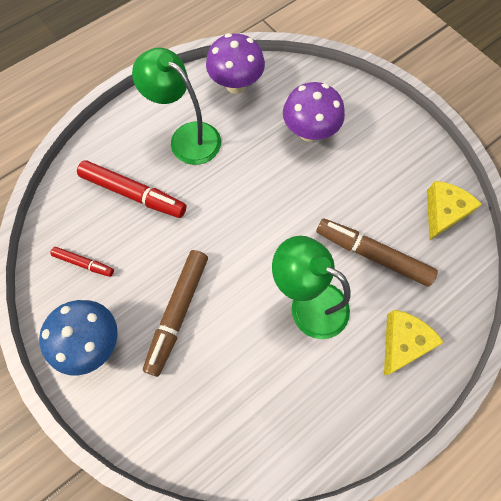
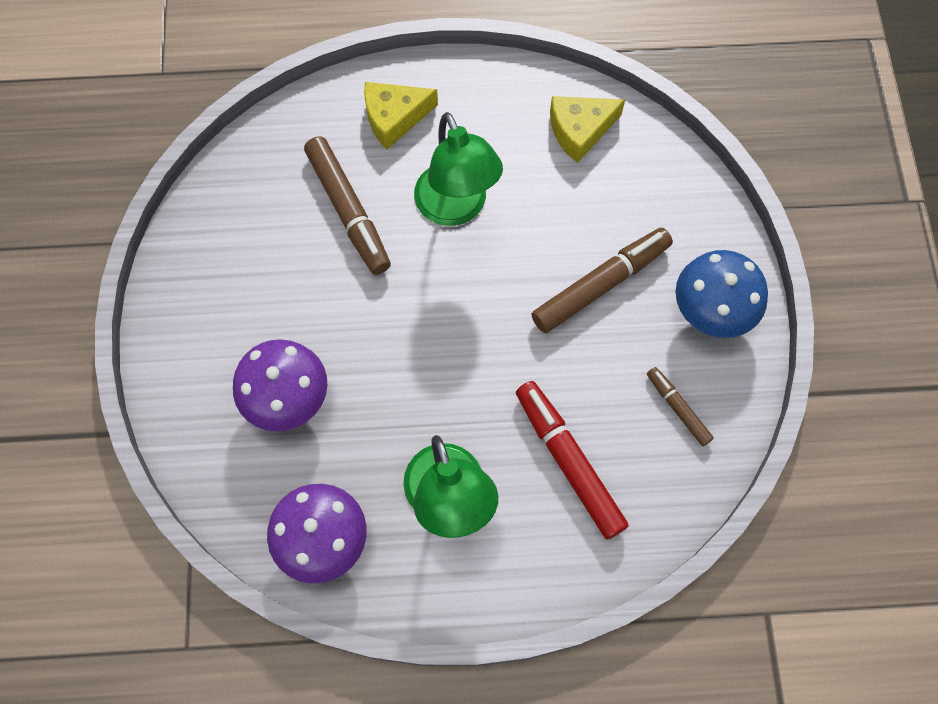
camera: 145 degrees left, 0 degrees up
(84, 263) = (677, 408): red marker -> brown marker
(443, 212) = (230, 203): yellow cheese -> yellow cheese (580, 130)

